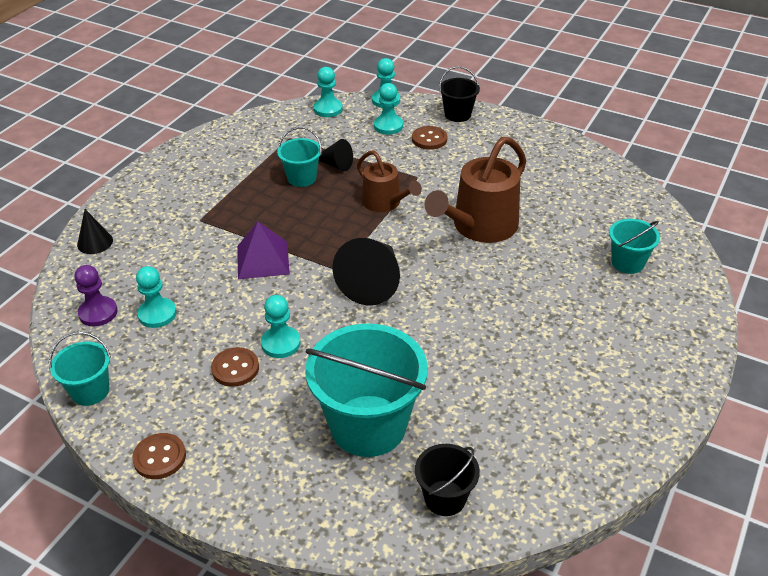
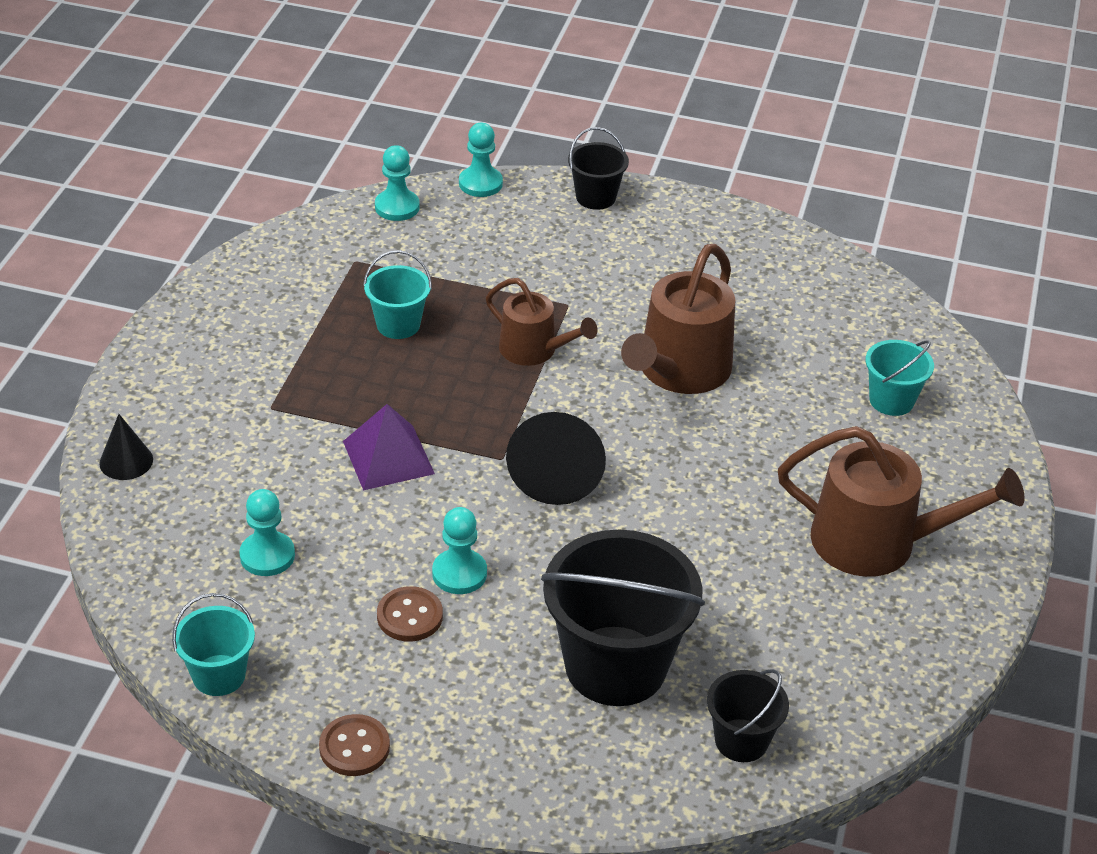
camera: 15 degrees left, 0 degrees up
(98, 313) = (179, 565): purple pawn -> none
(336, 165) = (442, 298): black cone -> none
(368, 425) = (615, 666): turquoise bucket -> black bucket
(388, 126) = (498, 226): turquoise pawn -> none
(429, 139) = (566, 242): brown button -> none
(591, 361) = (877, 542): none -> brown watering can

